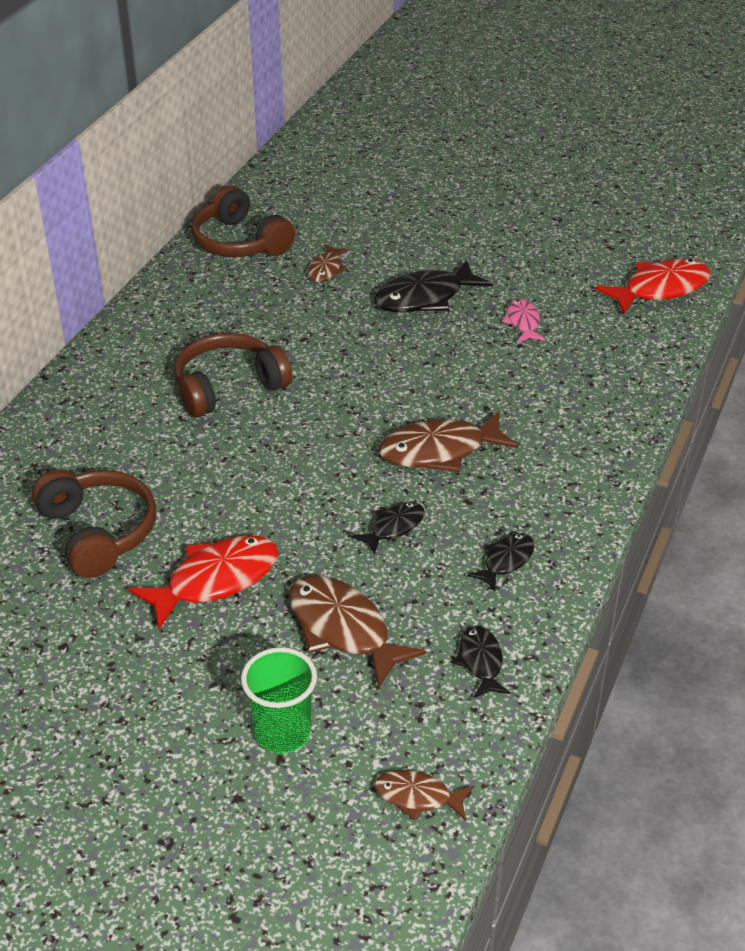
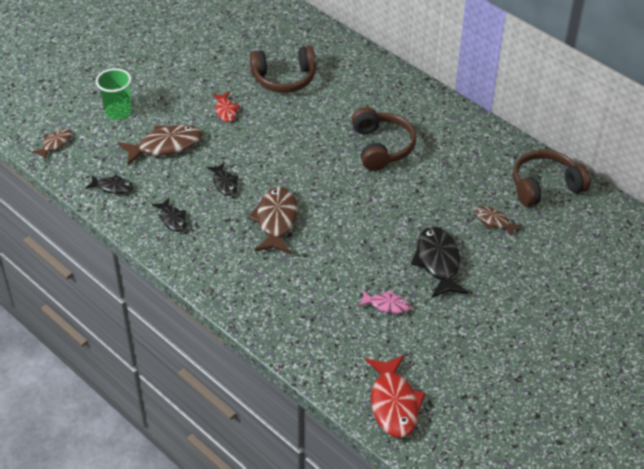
camera: 110 degrees right, 5 degrees up
(215, 580) = (226, 111): red fish -> red fish, size x0.56

